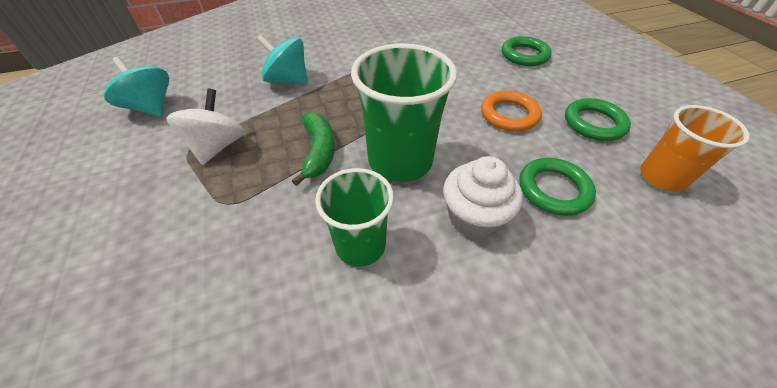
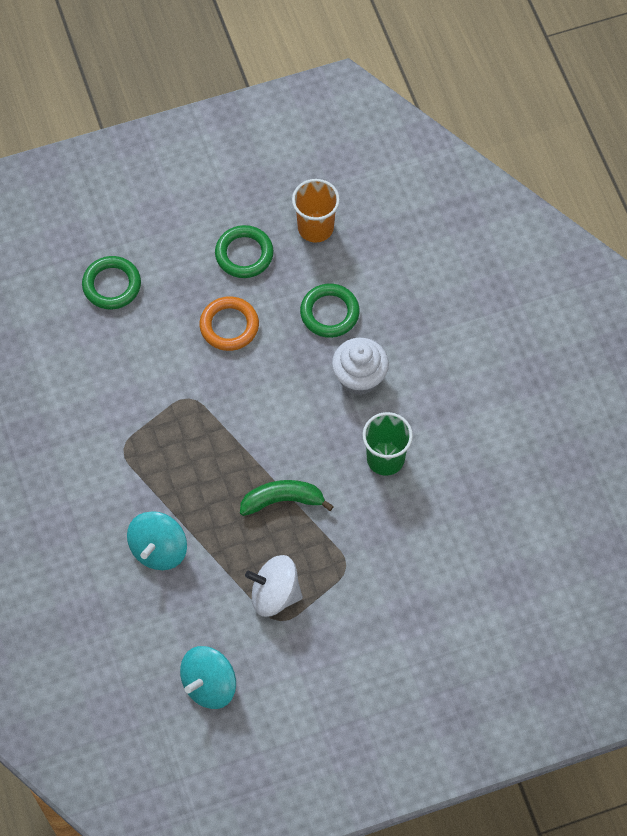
camera: 90 degrees left, 15 degrees up
(400, 161) = (295, 429): green cup -> none

